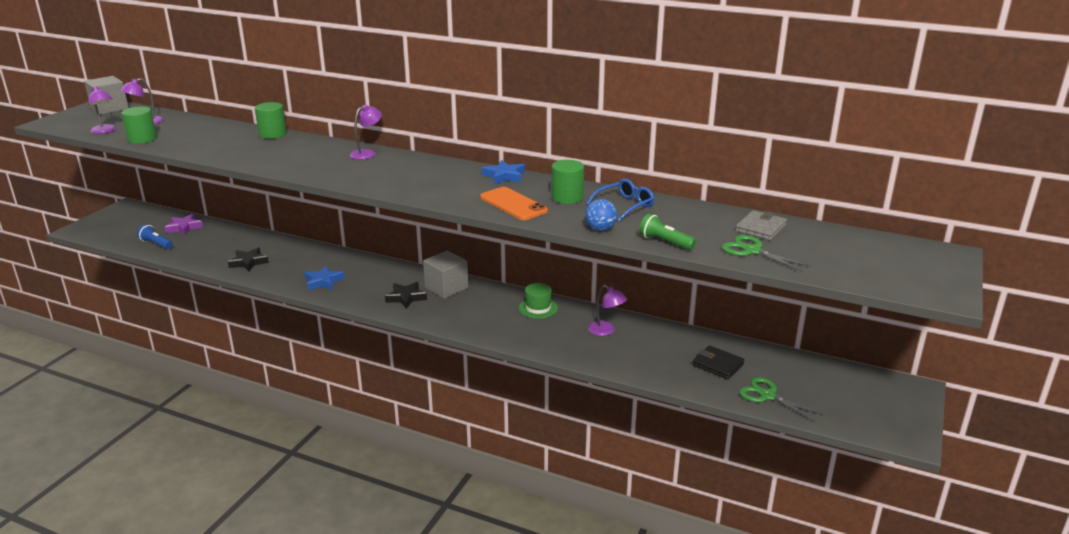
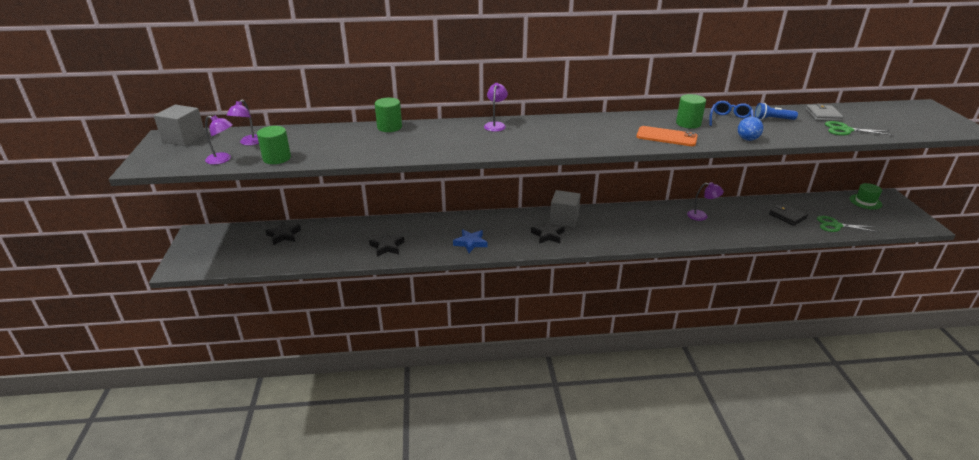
camera: 30 degrees left, 5 degrees up
(156, 244) = (279, 257): blue flashlight -> blue flashlight (772, 119)
(184, 227) = (284, 235): purple star -> black star
(504, 176) = (622, 119): blue star -> none
(538, 308) = (641, 214): green hat -> green hat (865, 202)
(665, 242) = (795, 137): green flashlight -> none
(717, 365) = (787, 216): black wallet -> black wallet turned 45 degrees clockwise

